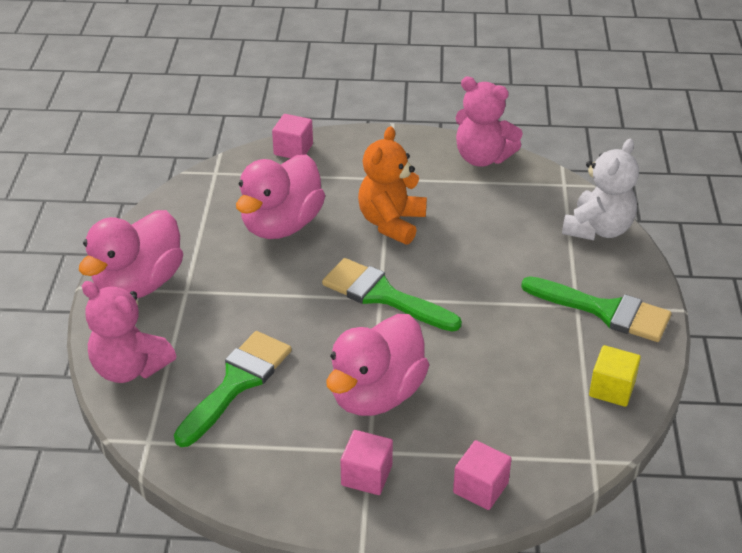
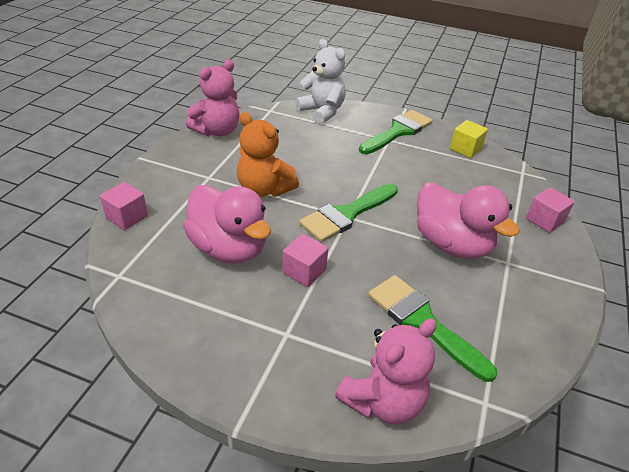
camera: 75 degrees left, 0 degrees up
(139, 284) = (258, 370): pink duck -> none
(366, 475) = (532, 269): pink cube -> pink cube (304, 271)

